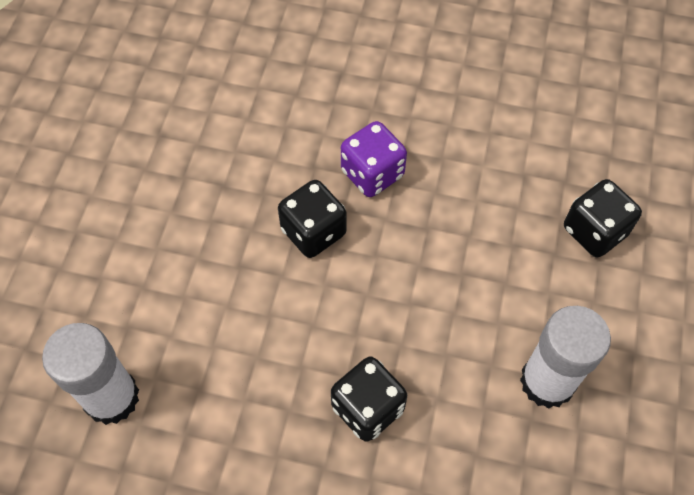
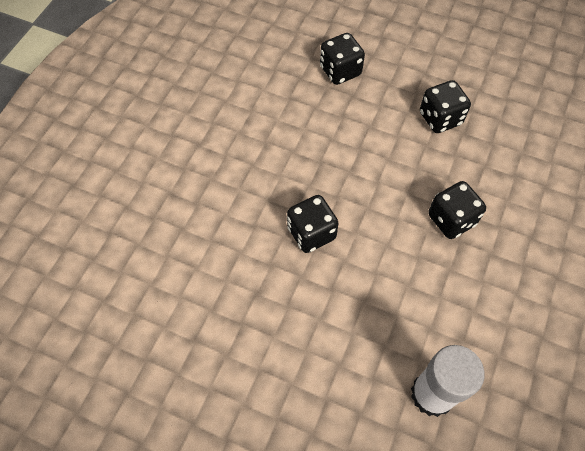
camera: 80 degrees left, 0 degrees up
(372, 173) = (269, 187): purple dice -> none
(547, 381) = (440, 118): white glue stick -> black dice

